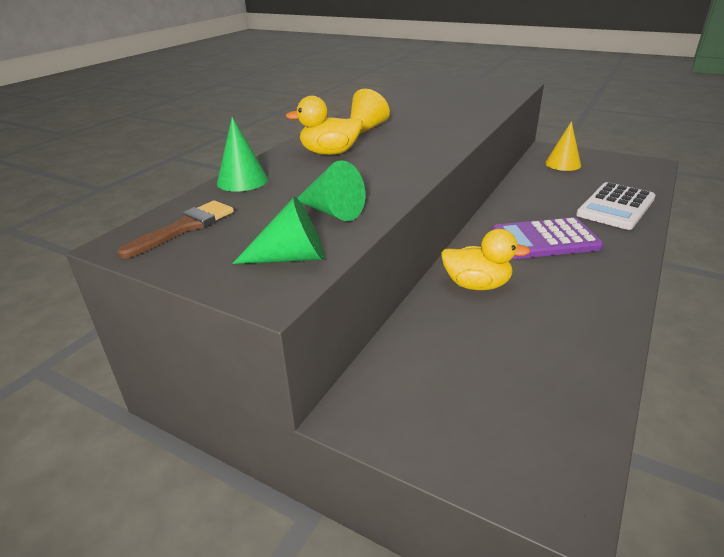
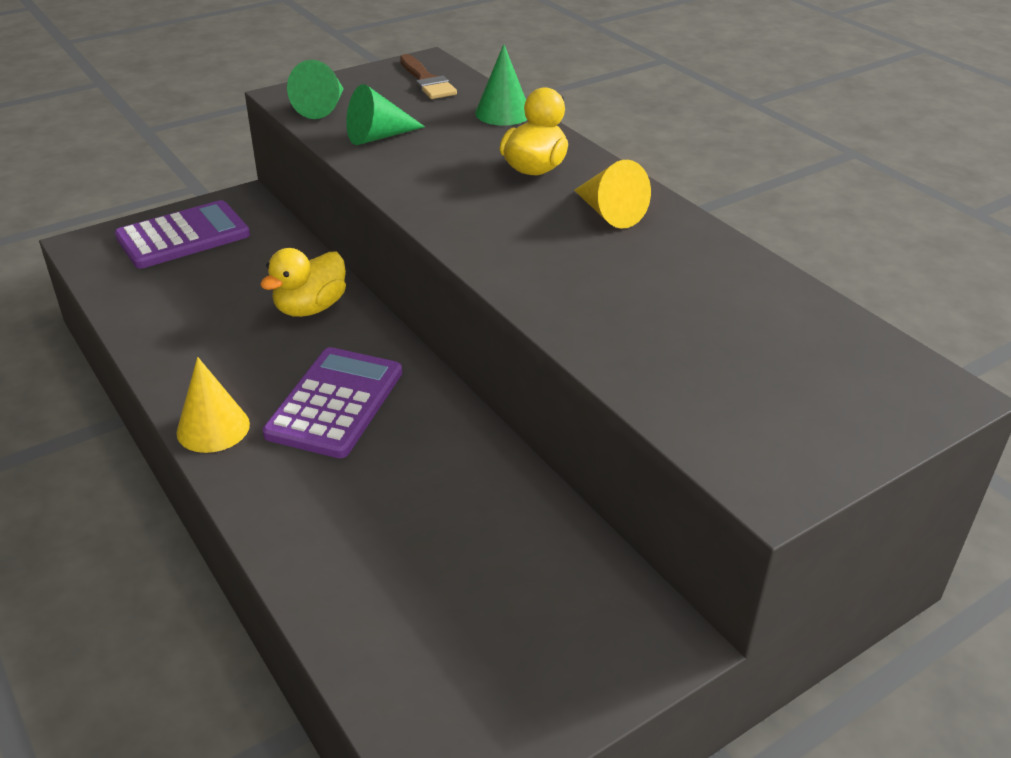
camera: 115 degrees right, 5 degrees up
(462, 417) = (183, 236): none -> purple calculator
(563, 164) = (563, 601): yellow cone -> yellow cone (213, 428)
(615, 207) = (340, 540): white calculator -> none

